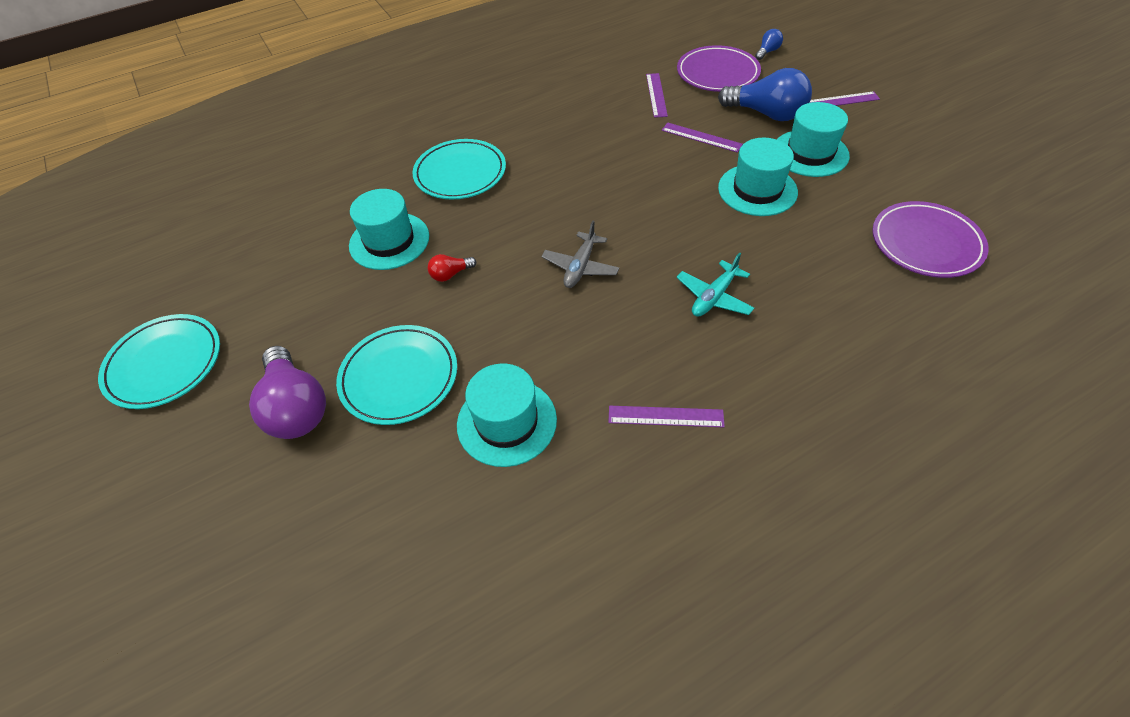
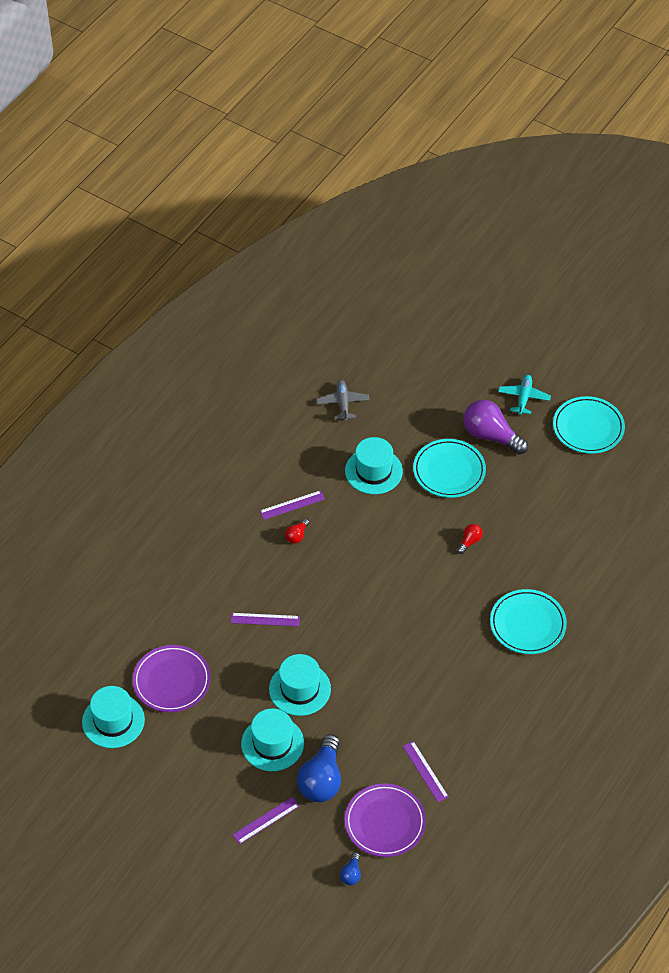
camera: 150 degrees right, 0 degrees up
(389, 241) = (530, 550): turquoise hat -> turquoise hat (113, 721)
(580, 267) = (390, 578): grey plane -> grey plane (343, 403)
(679, 365) = (297, 535): none -> red light bulb
(701, 137) = (364, 731): purple ruler -> purple ruler (265, 619)
(714, 297) = (295, 587): turquoise plane -> turquoise plane (524, 398)
(766, 114) = (321, 780): blue light bulb -> blue light bulb turned 75 degrees counterclockwise

